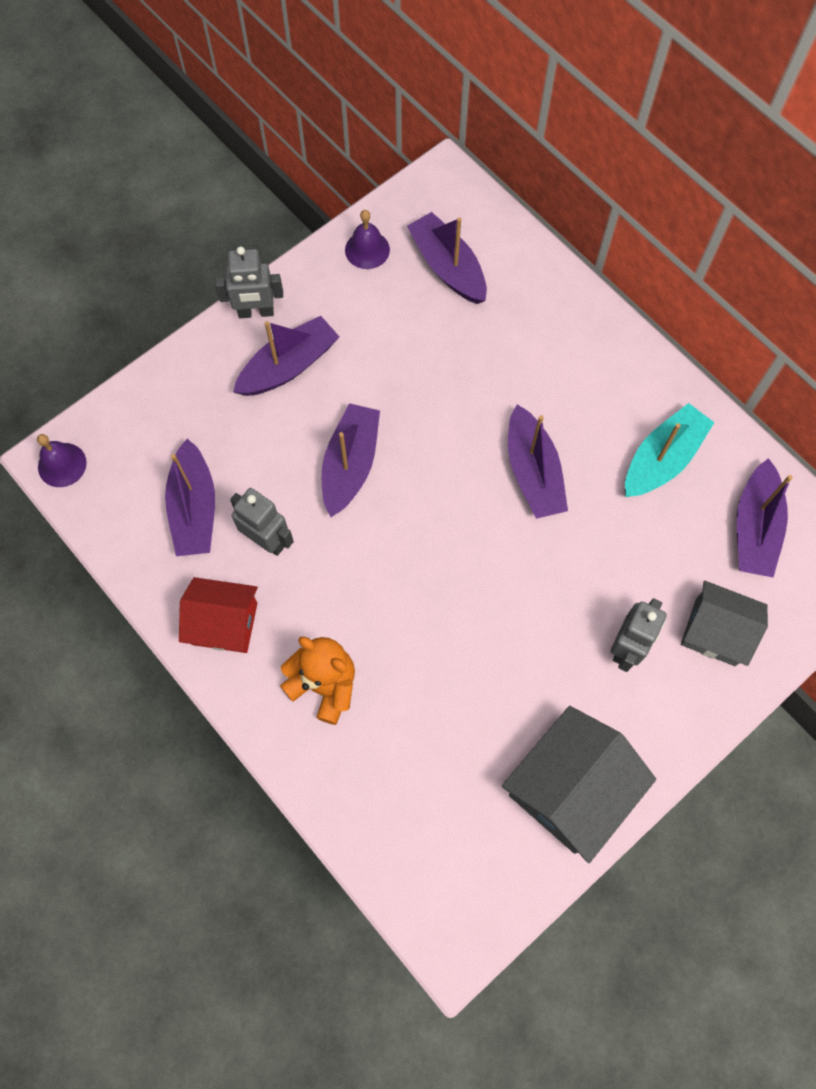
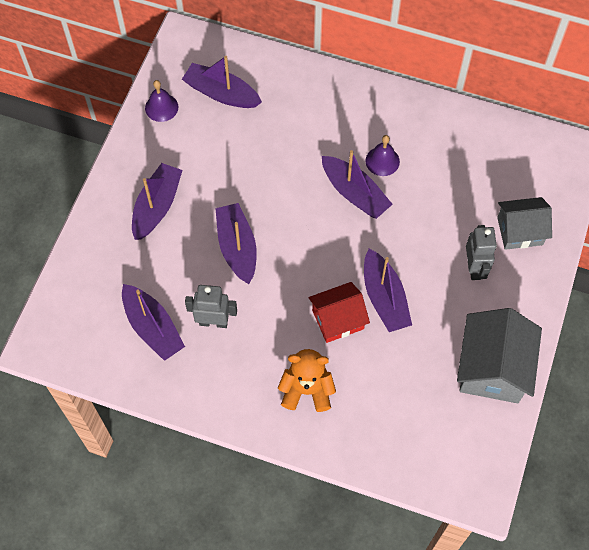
camera: 30 degrees left, 5 degrees down
(62, 465) = (44, 347): purple bell -> purple bell (382, 161)
(224, 623) = (219, 387): red house -> red house (338, 319)
(256, 312) = (113, 183): grey robot -> none
(662, 459) = (427, 145): turquoise boat -> none
(754, 528) = (505, 159): purple boat -> purple boat (384, 298)

